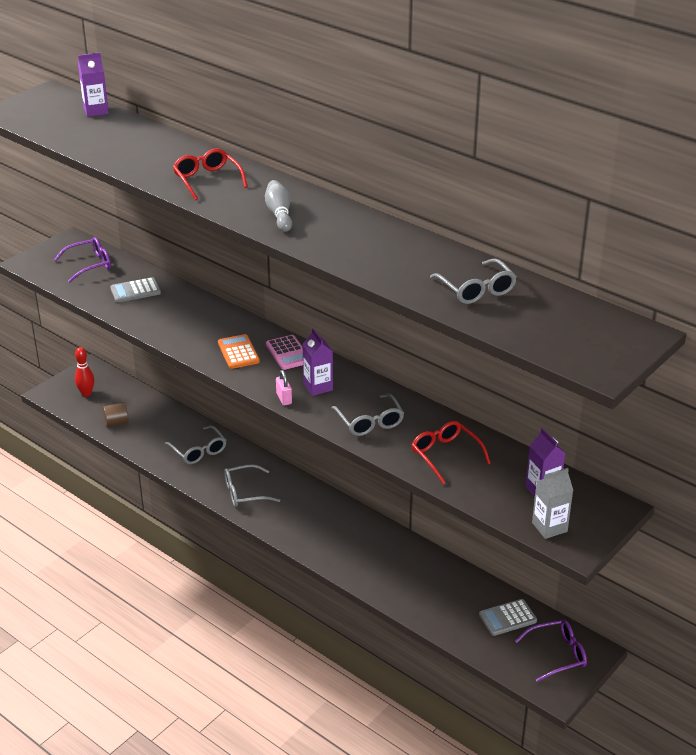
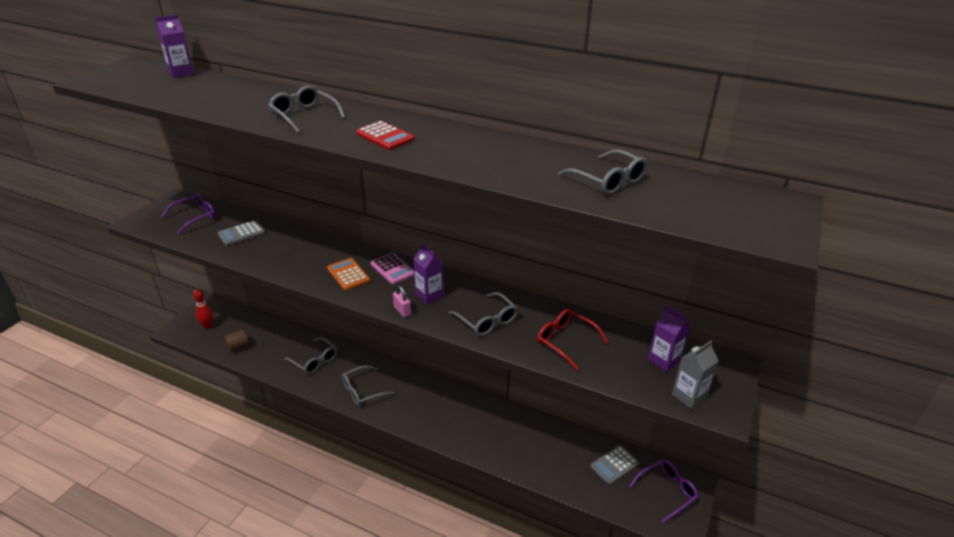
camera: 15 degrees left, 0 degrees up
(207, 180) = (304, 116): red glasses -> grey glasses
(279, 214) = (385, 136): grey bowling pin -> red calculator

